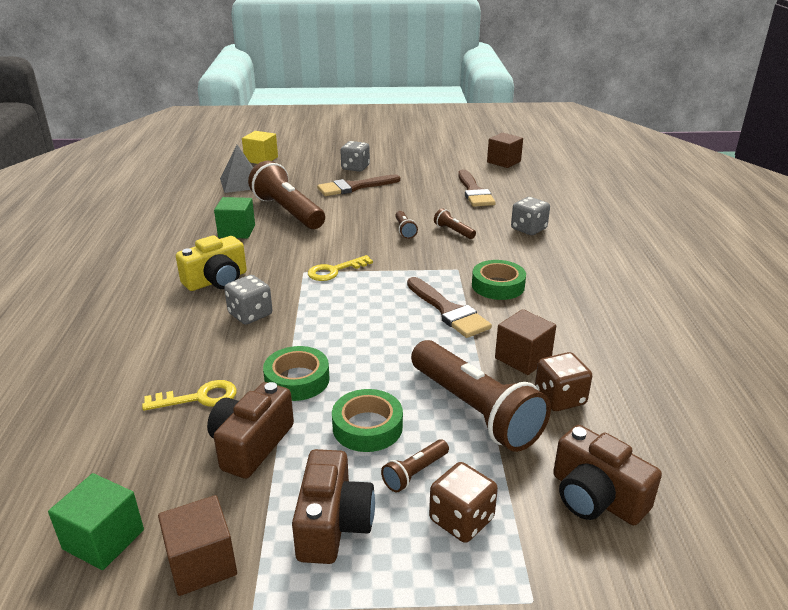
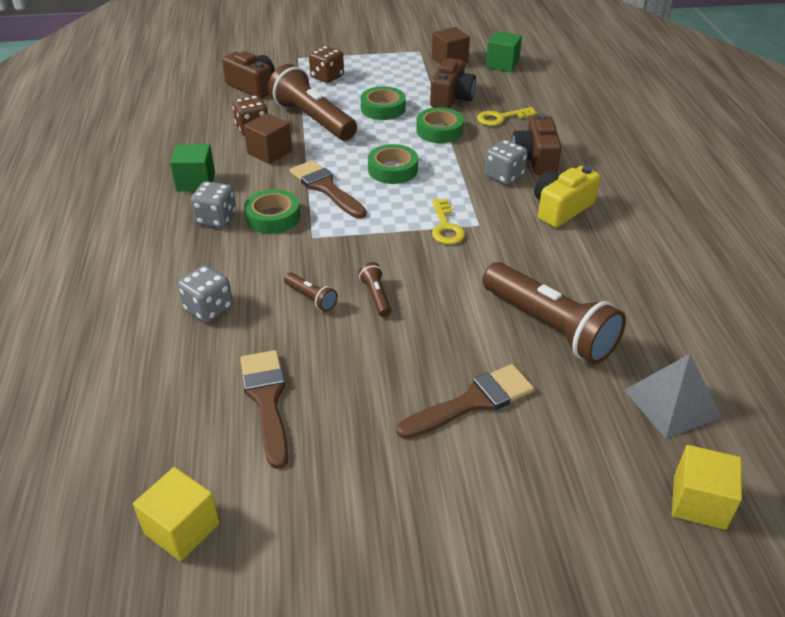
camera: 175 degrees right, 10 degrees up
(237, 231) = (593, 282): green cube -> green cube (196, 182)
(333, 524) = (392, 73): brown camera -> brown camera (535, 159)
(334, 271) = (445, 227): yellow key -> yellow key turned 120 degrees clockwise
(355, 168) = (491, 477): grey dice -> grey dice (216, 219)
(372, 328) = (393, 170): none -> green tape
(415, 473) = (352, 91): brown flashlight -> none
(503, 162) = (182, 528): brown cube -> yellow cube

